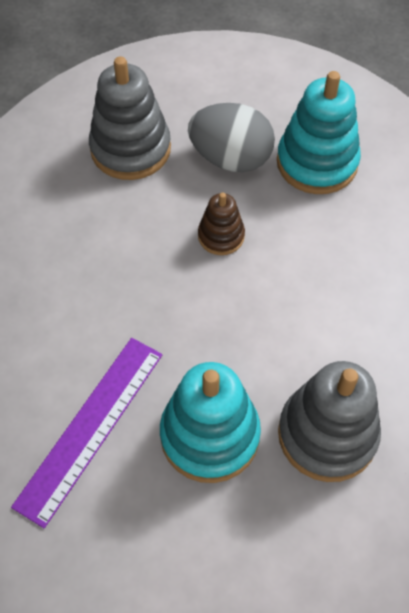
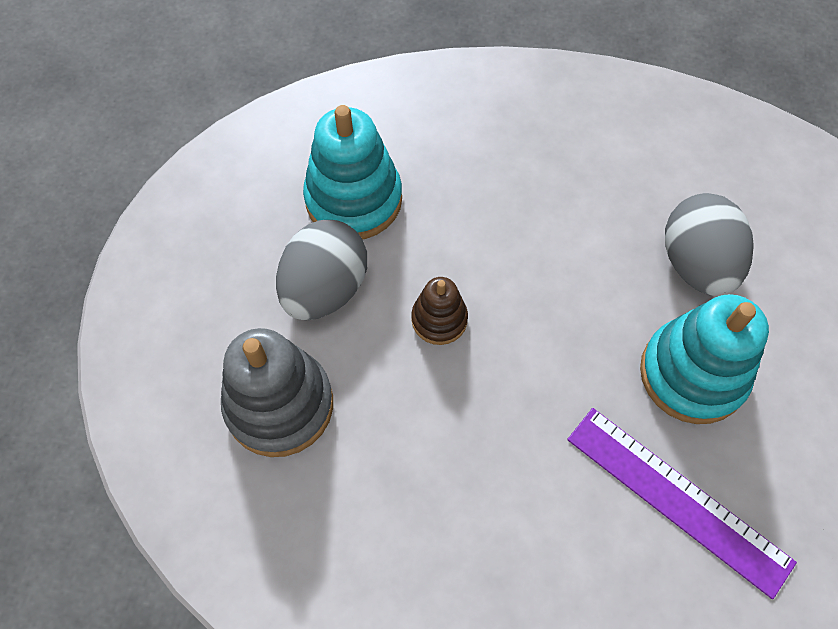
camera: 80 degrees left, 5 degrees up
(327, 434) = (696, 264): grey stacking toy -> grey egg

